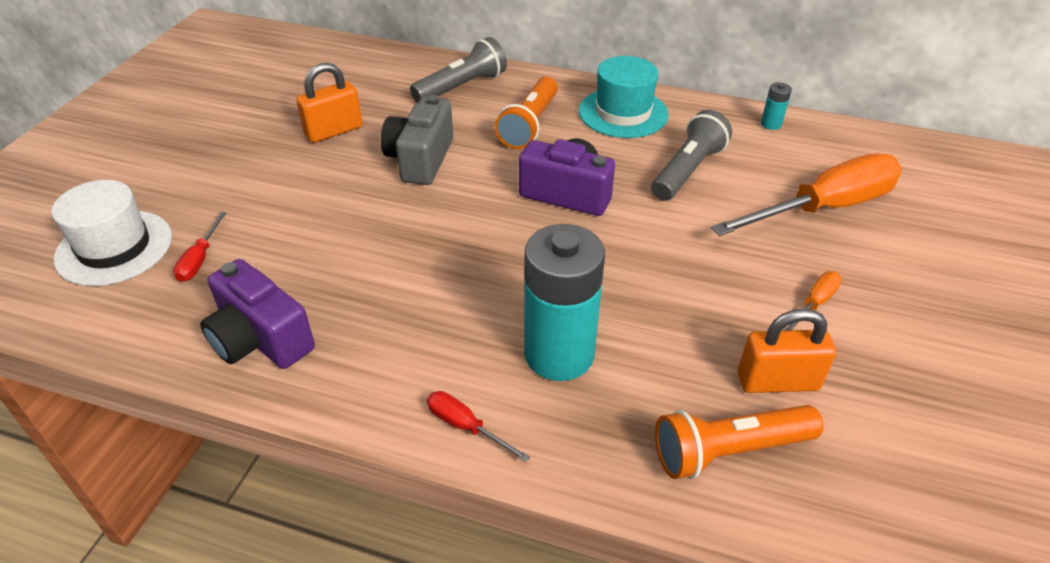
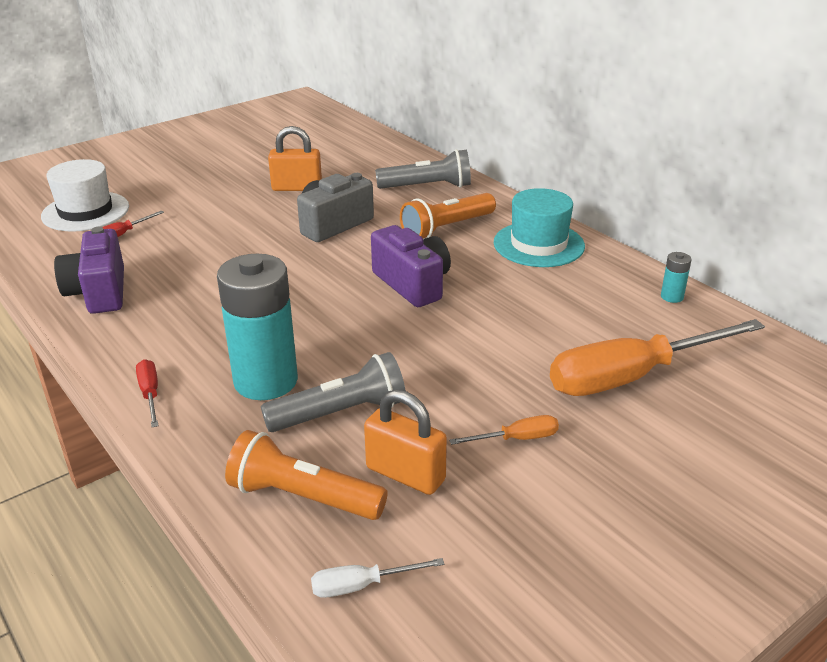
camera: 35 degrees right, 10 degrees down
(688, 170) = (538, 304): grey flashlight -> grey flashlight (341, 413)
(824, 208) = (631, 376): orange screwdriver -> orange screwdriver turned 150 degrees clockwise
(866, 503) = (361, 585): none -> white screwdriver

